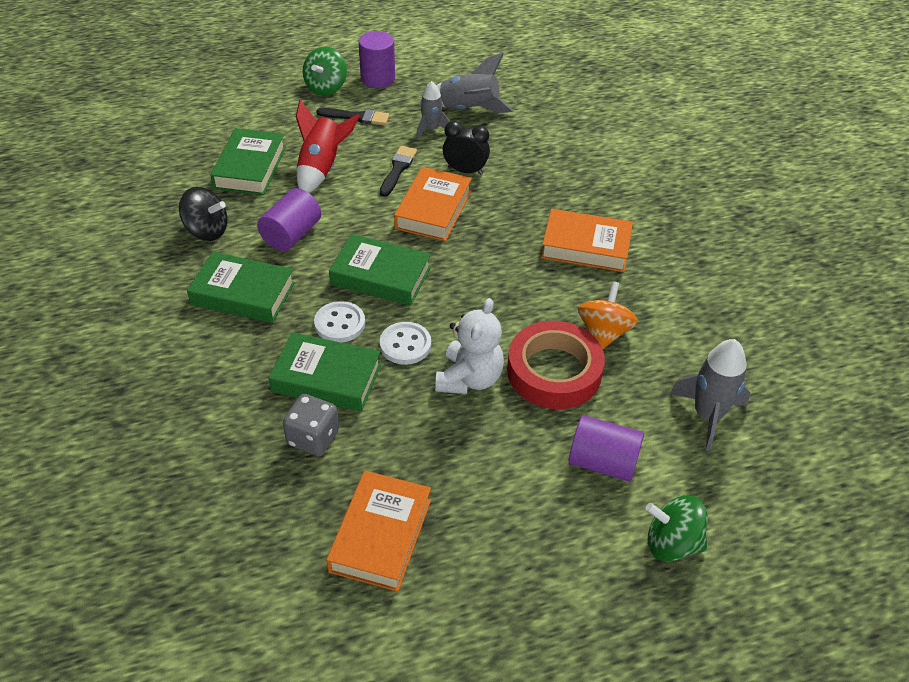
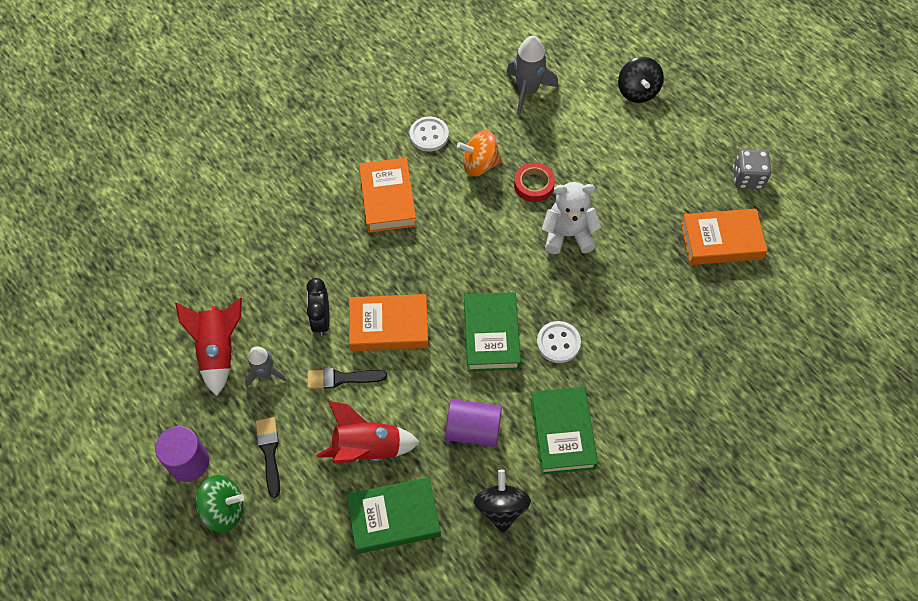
camera: 110 degrees left, 15 degrees up
(313, 438) = (672, 312): grey dice -> grey dice (747, 178)
(326, 378) = (616, 328): green book -> none
(405, 345) = (556, 288): white button -> white button (429, 135)
(469, 109) = (218, 350): grey rocket -> red rocket
(554, 371) = (534, 185): red tape -> red tape, size x0.55
(602, 462) = (597, 138): purple cylinder -> none
(672, 543) = (637, 91): green spinning top -> black spinning top

